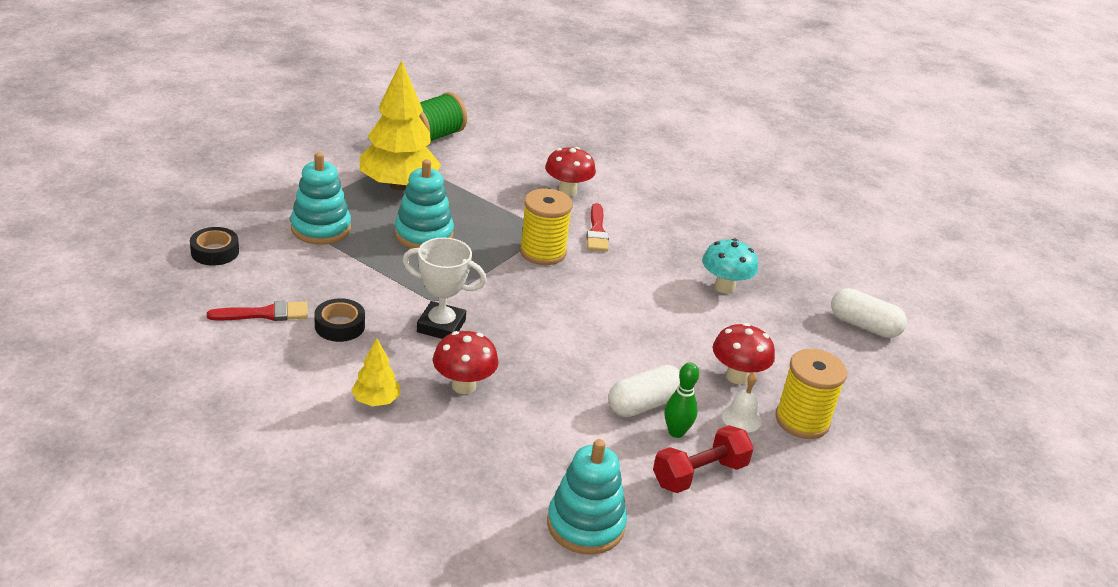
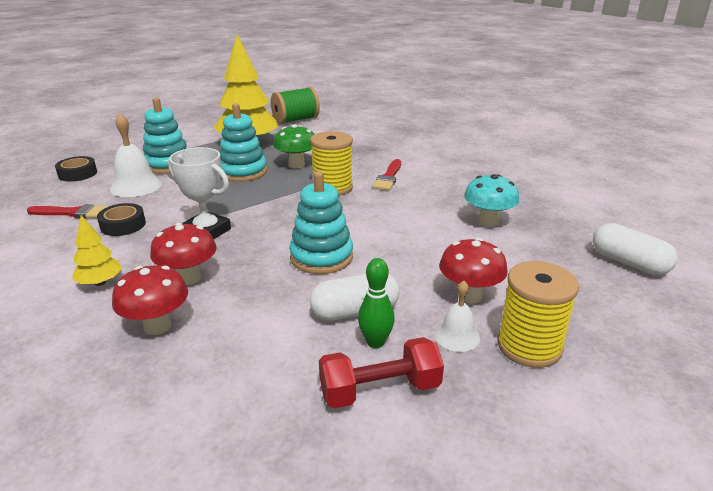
camera: 20 degrees right, 5 degrees down
(307, 266) = (136, 186): none -> white bell
(481, 218) = (296, 165): none -> green mushroom
(567, 191) = (379, 152): red mushroom -> red mushroom (157, 326)
(585, 525) = (211, 431): turquoise stacking toy -> turquoise stacking toy (321, 257)

